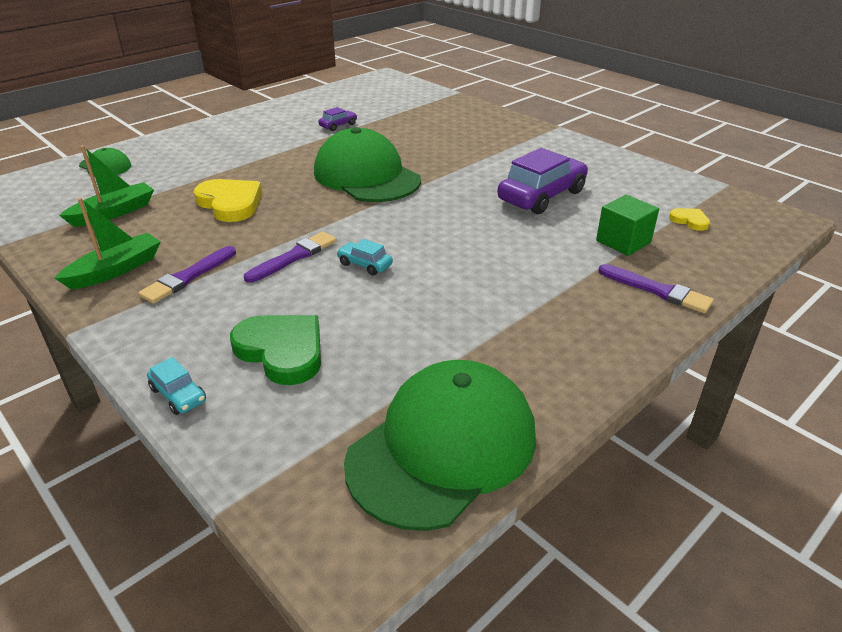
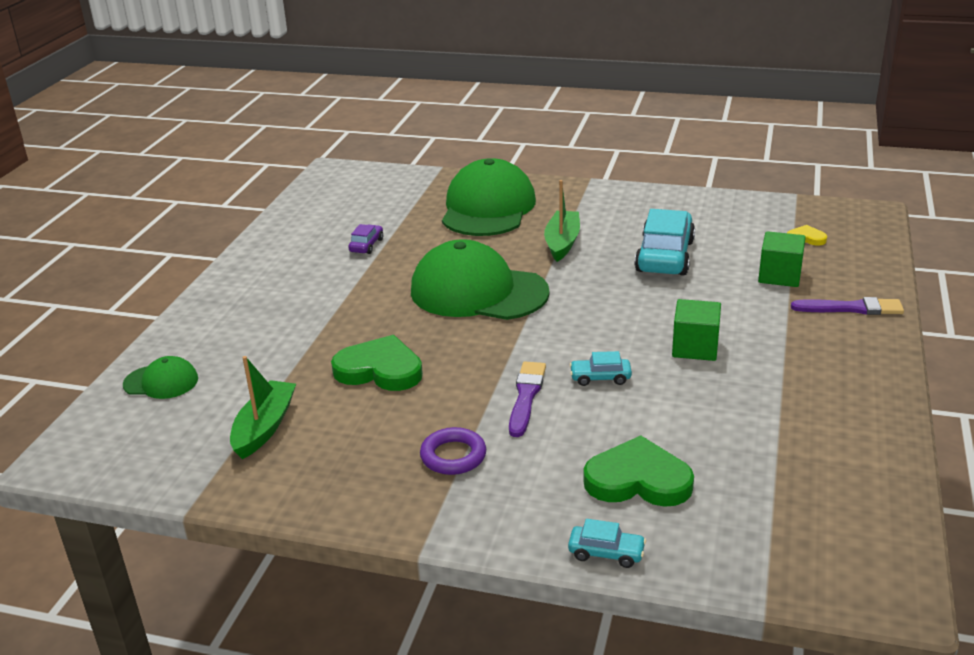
camera: 30 degrees left, 5 degrees down
(116, 270) = (367, 480): green boat -> green boat (562, 242)
(188, 277) = (453, 456): purple brush -> purple ring
(230, 203) = (380, 370): yellow heart -> green heart
(443, 447) = (854, 491): green cap -> green cap (488, 208)
(470, 270) = (695, 347): none -> green cube
(541, 196) = (664, 256): purple car -> turquoise car

